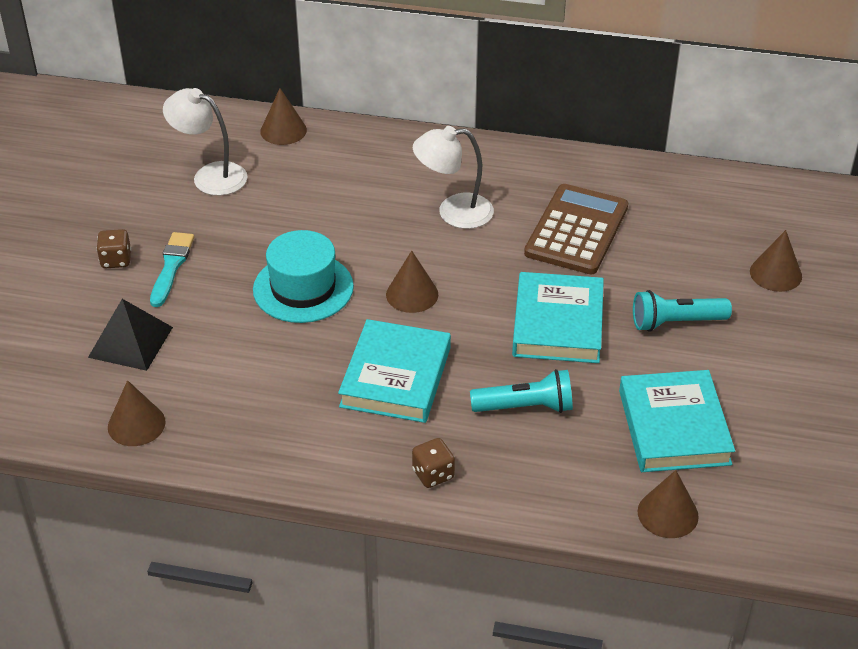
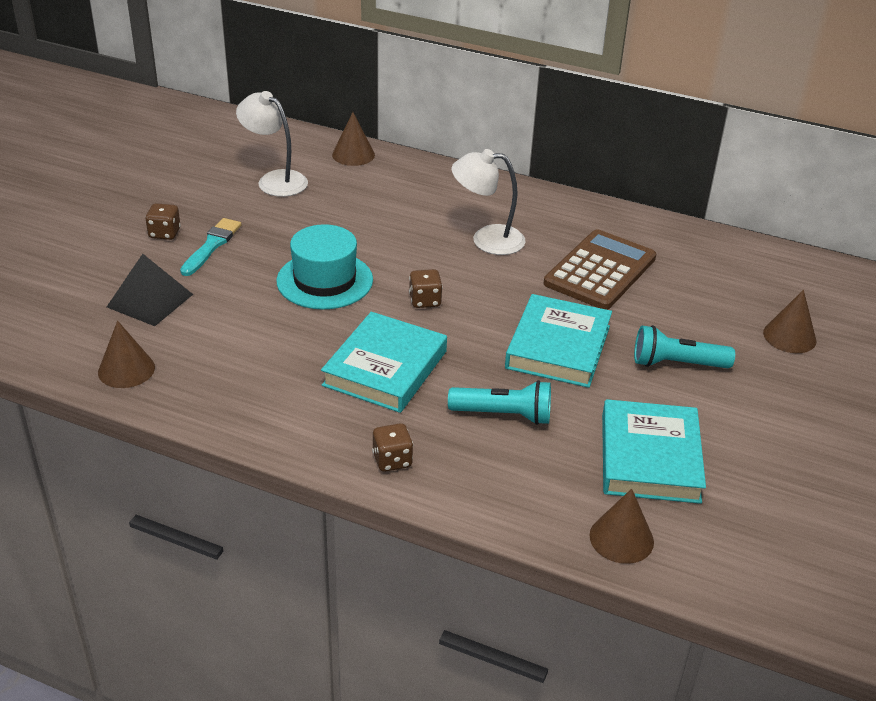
camera: 10 degrees right, 5 degrees down
(412, 294) = (425, 301): brown cone -> brown dice

